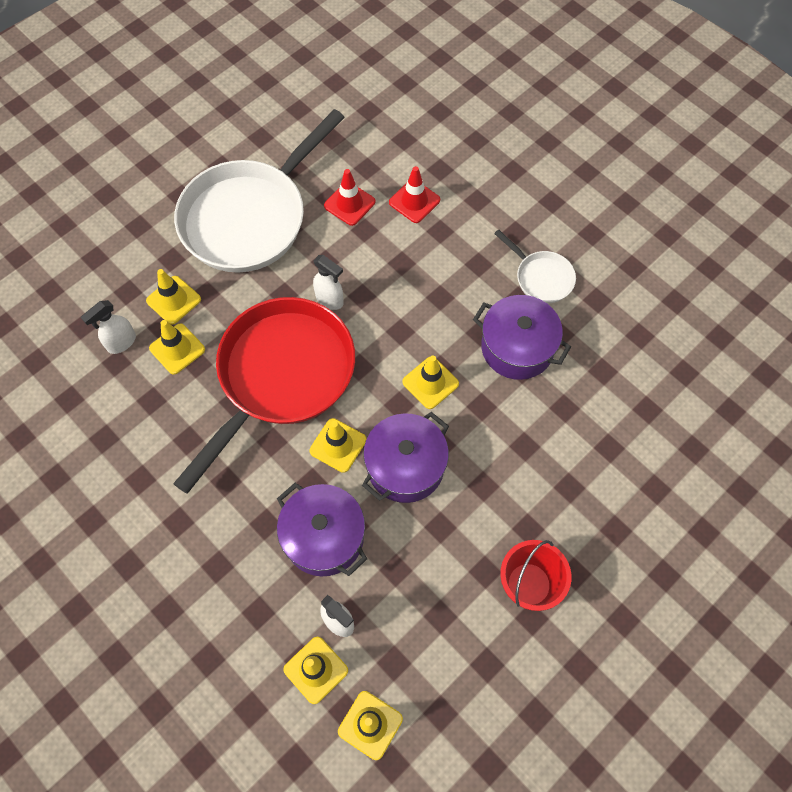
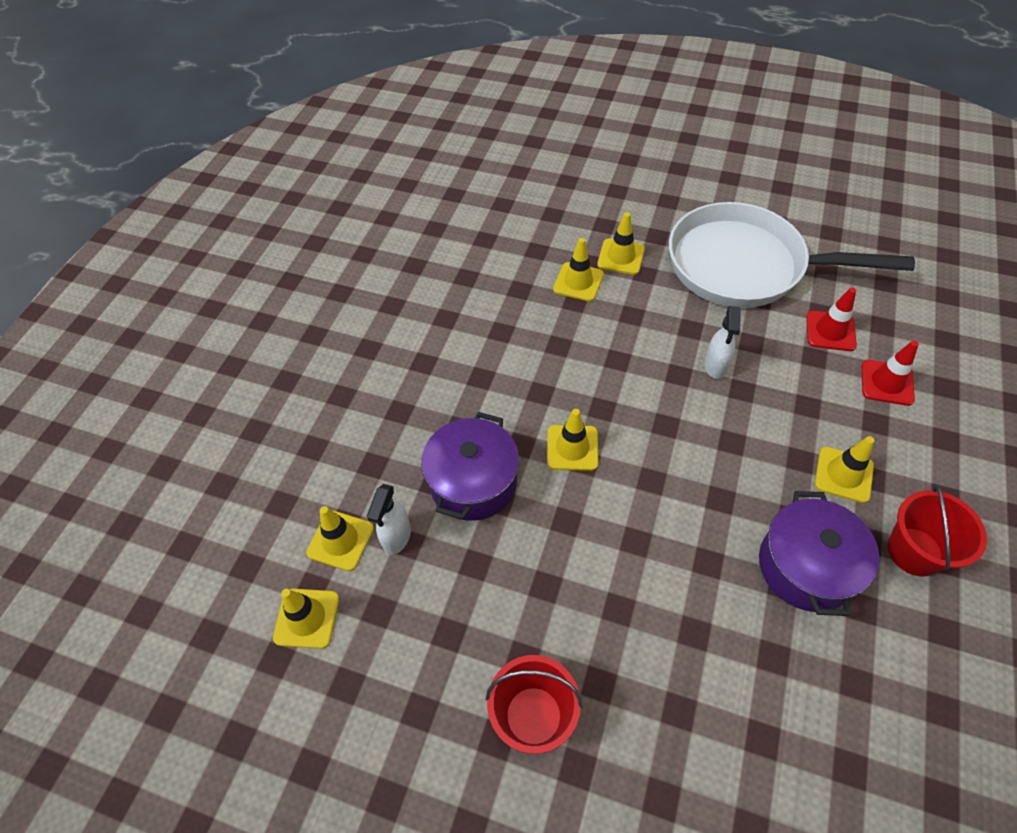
camera: 65 degrees right, 10 degrees down
(121, 343) = (556, 244): white spray bottle -> none
(281, 376) = (608, 368): red pan -> none
(405, 466) = (590, 519): purple pot -> none
(430, 383) = (697, 498): yellow traffic cone -> yellow traffic cone (843, 474)
(541, 278) = (914, 551): white pan -> red bucket

